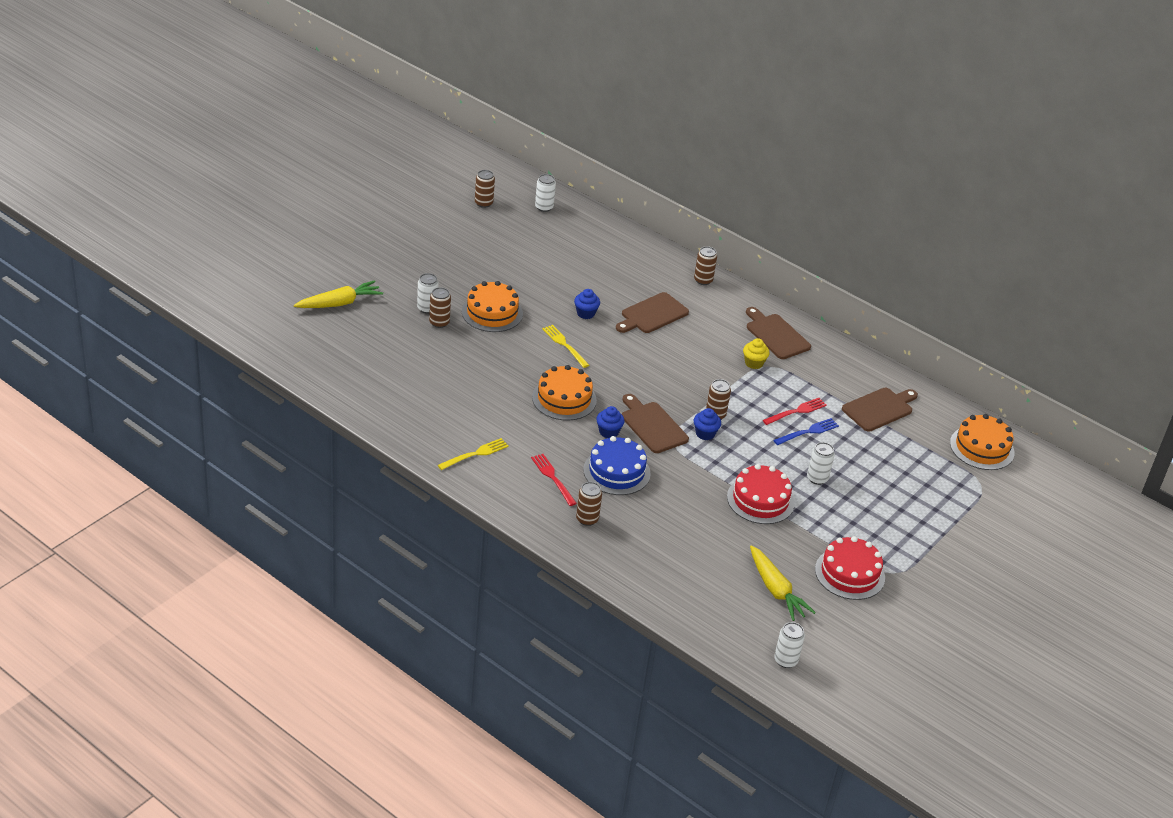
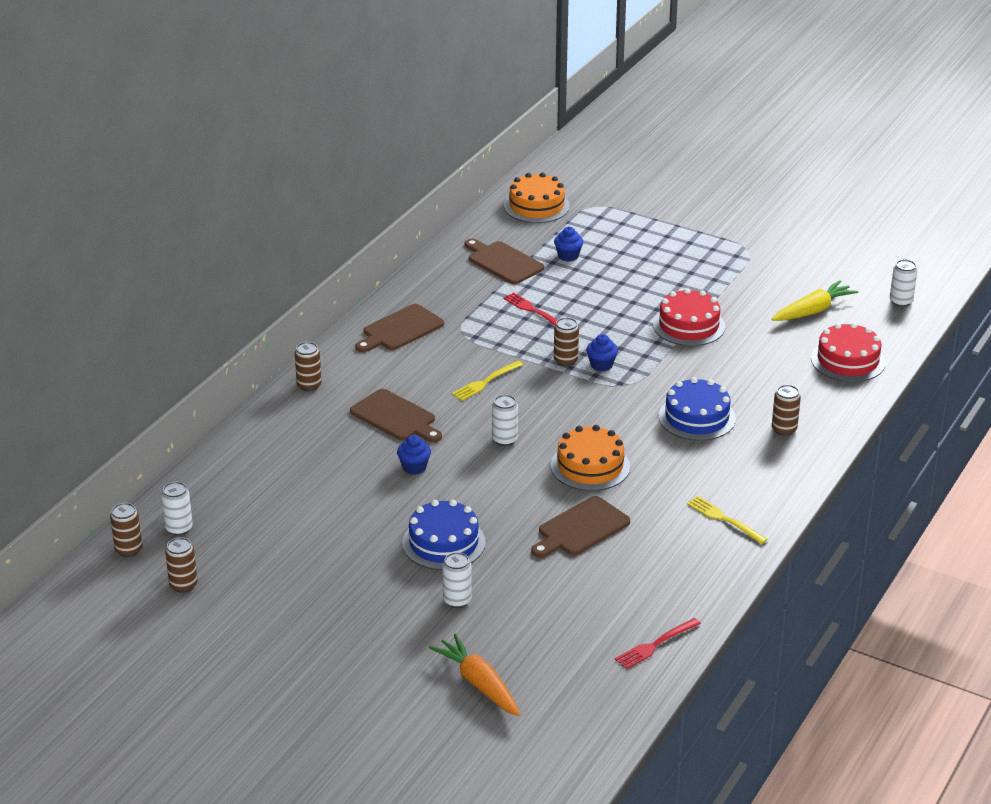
camera: 95 degrees left, 5 degrees down
(339, 303) = (479, 683): yellow carrot -> orange carrot
(439, 323) = (484, 585): brown can -> brown can (128, 550)
(492, 313) = (443, 543): orange cake -> blue cake
(553, 478) = (732, 459): red fork -> red fork (655, 645)
(564, 345) = (486, 477): yellow fork -> yellow fork (486, 382)
(608, 432) = (633, 429): blue cupcake -> blue cupcake (568, 256)
(652, 426) = (606, 400): brown cutting board -> brown cutting board (580, 528)
(754, 363) = (460, 341): yellow cupcake -> none
(808, 432) = (564, 302): blue fork -> none
(817, 478) = (636, 294): white can -> white can (504, 439)
(849, 573) = (764, 272): red cake -> red cake (848, 360)

